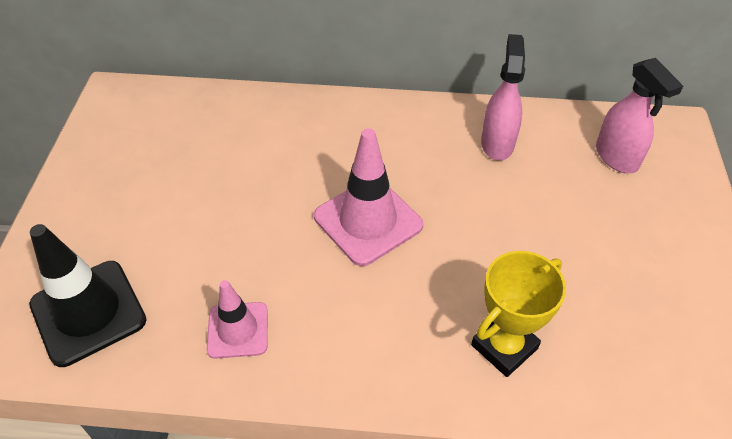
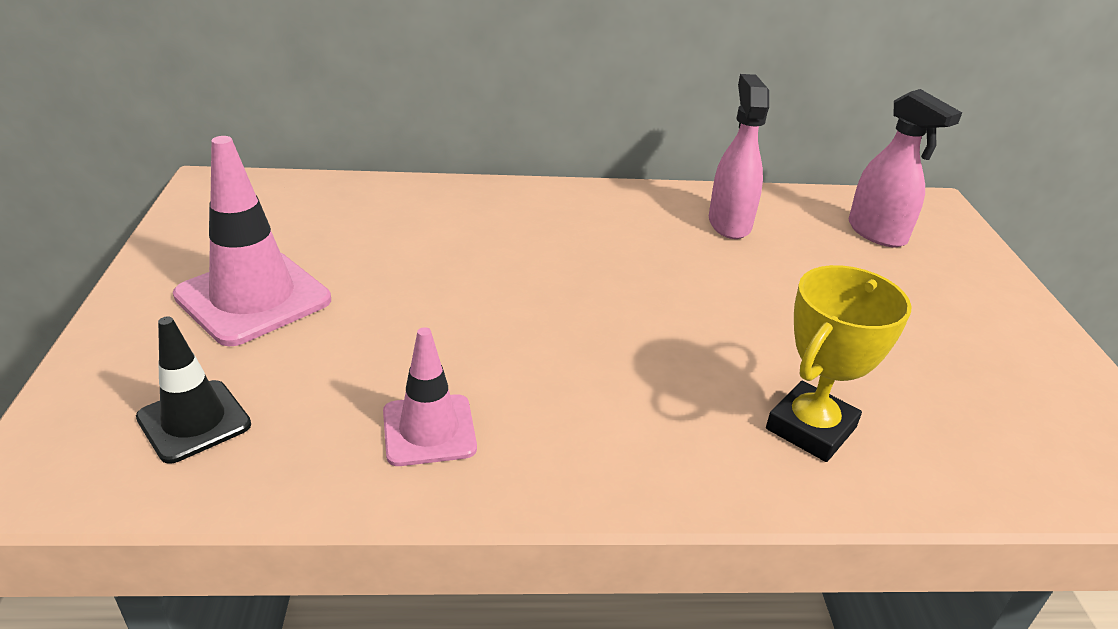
camera: 10 degrees left, 15 degrees down
(88, 312) = (194, 421): black traffic cone -> black traffic cone, size x0.61
(368, 221) = (586, 303): pink traffic cone -> pink traffic cone (253, 298)

